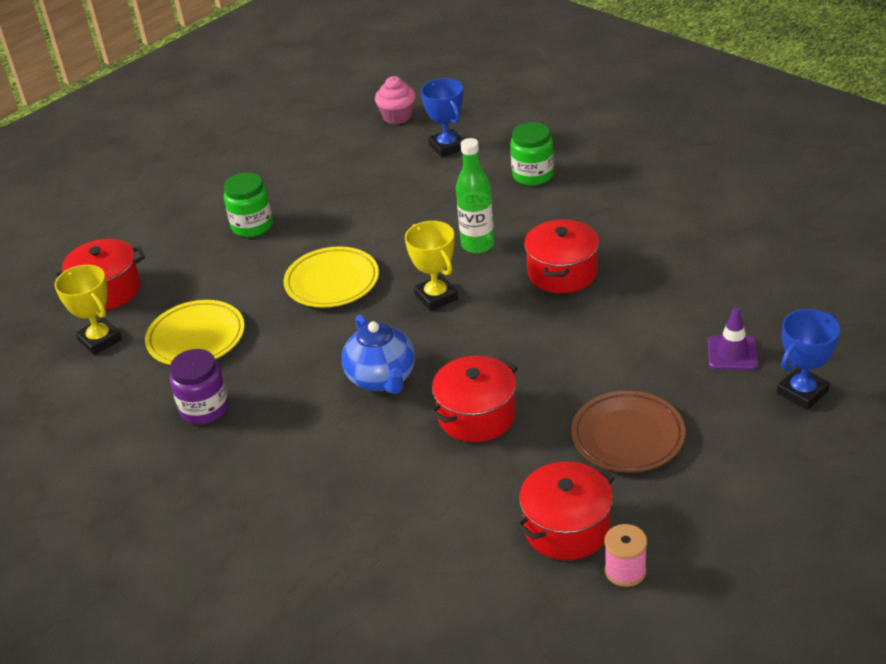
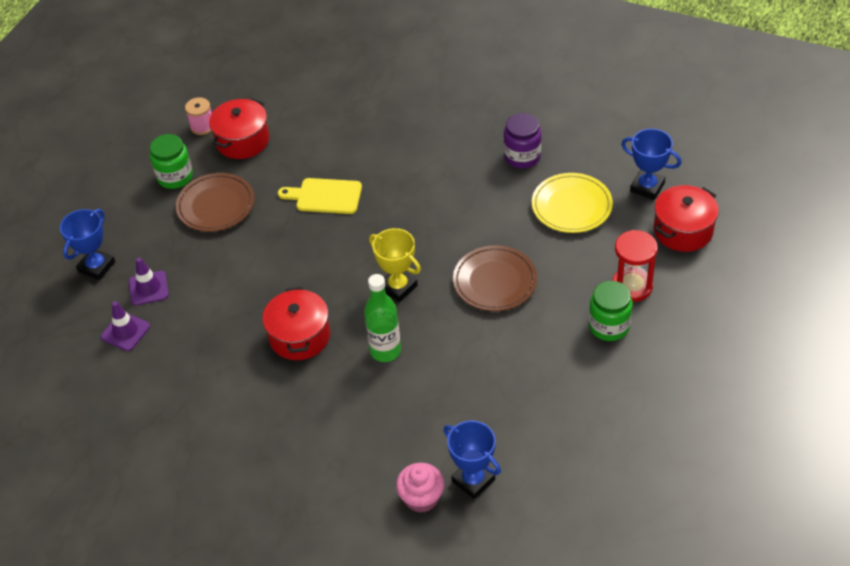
camera: 160 degrees right, 10 degrees up
(100, 340) = (647, 187): yellow trophy -> blue trophy
(203, 252) = (632, 286): none -> red hourglass
(332, 282) = (495, 282): yellow plate -> brown plate
(382, 379) = (406, 207): blue teapot -> none
(397, 116) = (556, 522): pink cupcake -> pink cupcake (421, 498)
(476, 415) = (325, 196): red pot -> yellow cutting board
(533, 175) = (365, 455): green jar -> green jar (175, 177)
(763, 313) = (125, 332): none -> purple traffic cone

